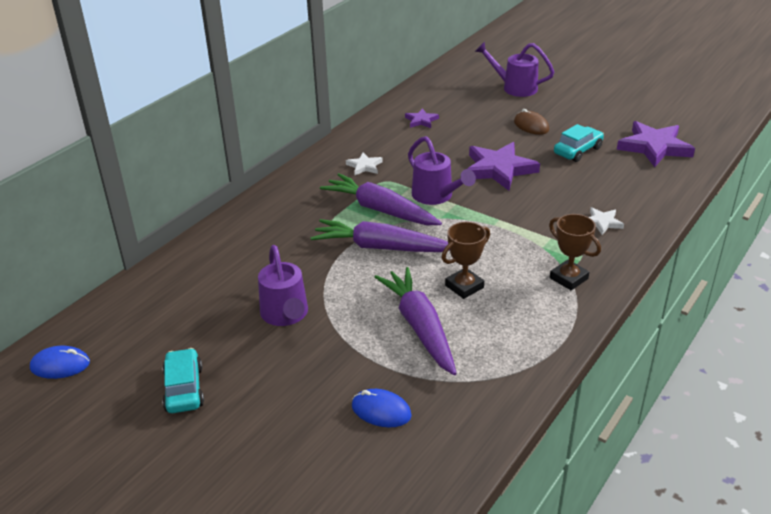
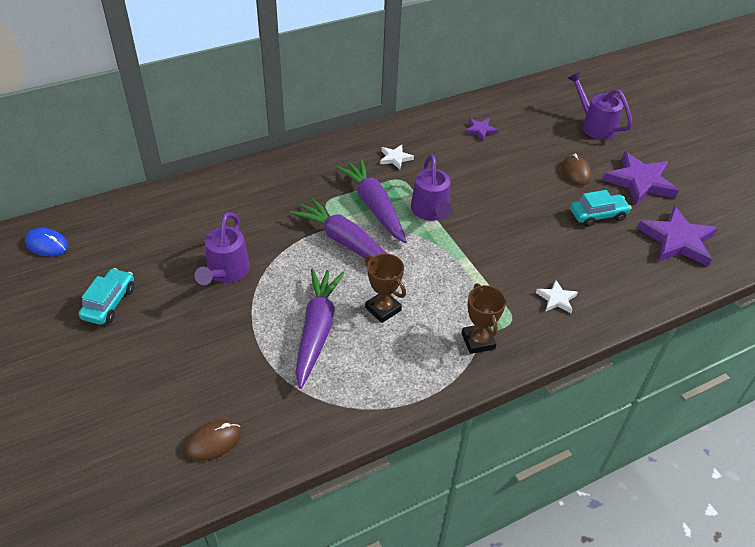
camera: 25 degrees right, 10 degrees up
(381, 411) = (228, 390): blue mouse -> none
(406, 459) = (213, 442): none -> brown mouse
(464, 286) = (383, 309): brown trophy -> brown trophy turned 60 degrees clockwise
(499, 169) = (508, 206): purple star -> purple star (640, 182)

